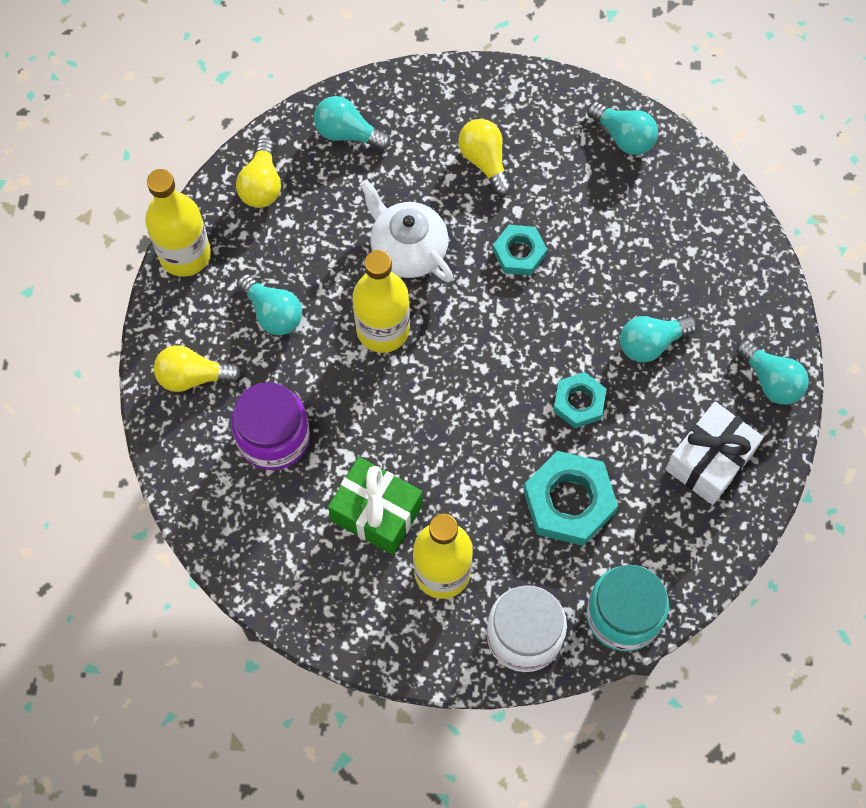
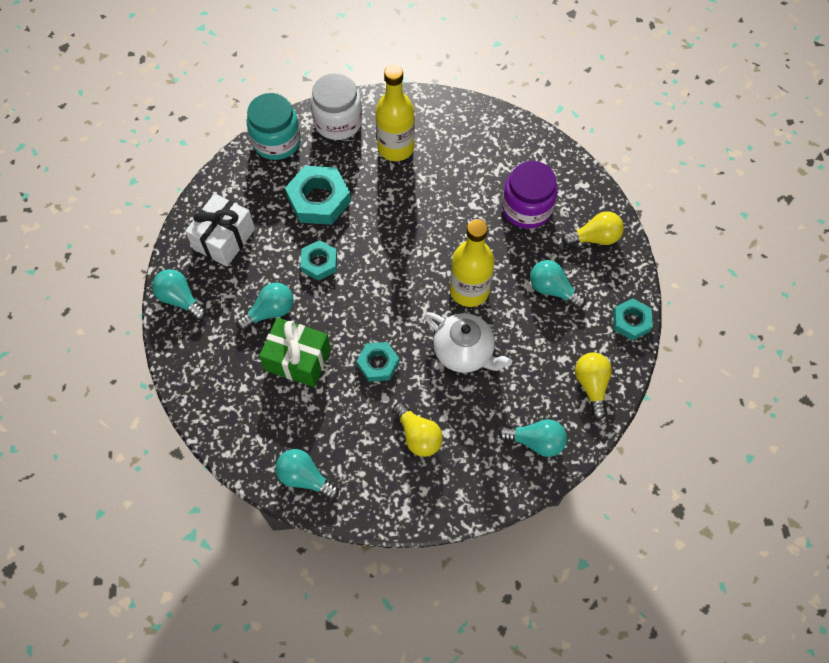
camera: 170 degrees right, 5 degrees down
(185, 254) = (631, 321): yellow bottle -> turquoise nut
(376, 513) = (445, 174): green gift -> green gift (298, 360)

